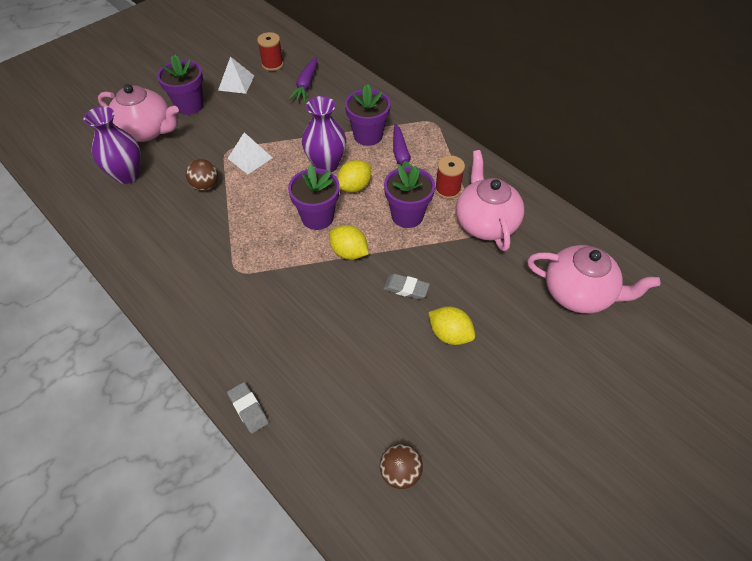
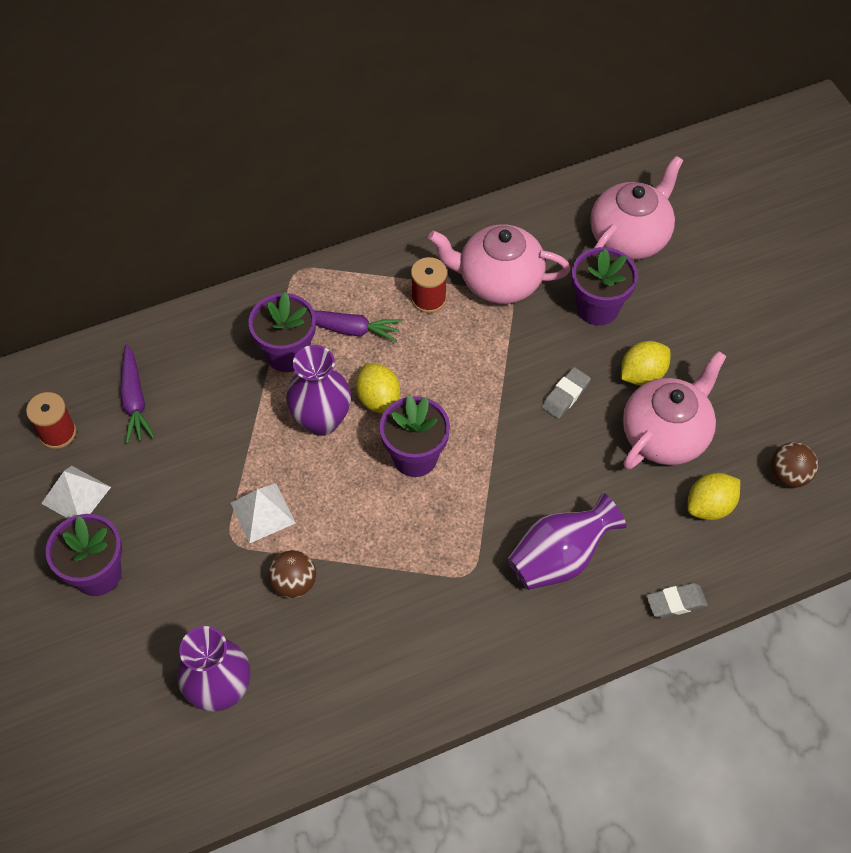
camera: 70 degrees left, 5 degrees up
(147, 131) = (130, 648): pink teapot -> pink teapot (665, 434)
(265, 320) = (559, 558): none -> purple vase
(306, 85) = (134, 400): purple carrot -> purple carrot turned 45 degrees clockwise
(349, 252) = (488, 438): yellow lemon -> yellow lemon (709, 506)
(407, 215) = (453, 356): purple flower pot -> purple flower pot (597, 308)

